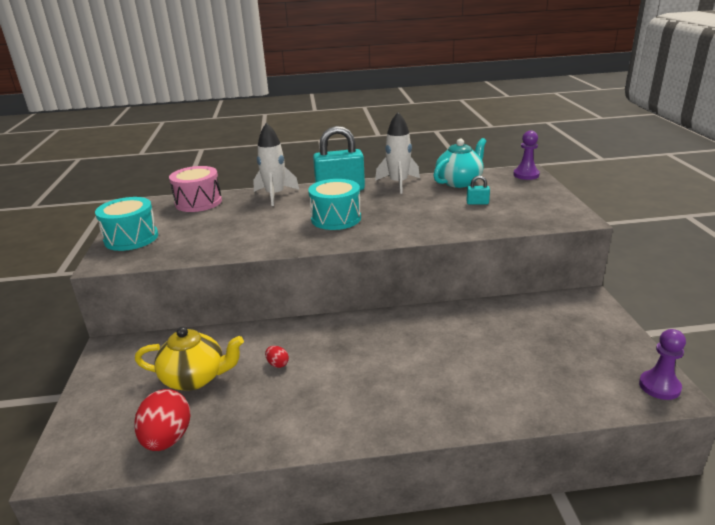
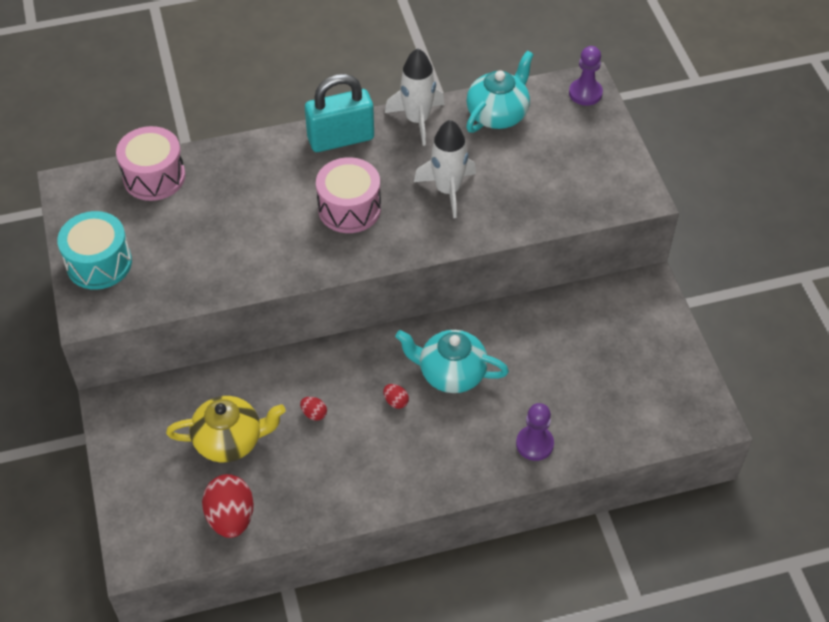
camera: 10 degrees left, 25 degrees up
(275, 195) = (255, 155): white rocket -> white rocket (448, 190)
(336, 218) = (349, 208): turquoise drum -> pink drum
(354, 360) = (396, 401): none -> red egg
(408, 344) = (451, 373): none -> turquoise teapot
(477, 203) = (523, 166): turquoise padlock -> none
(659, 386) = (701, 411): purple pawn -> purple pawn (534, 444)

